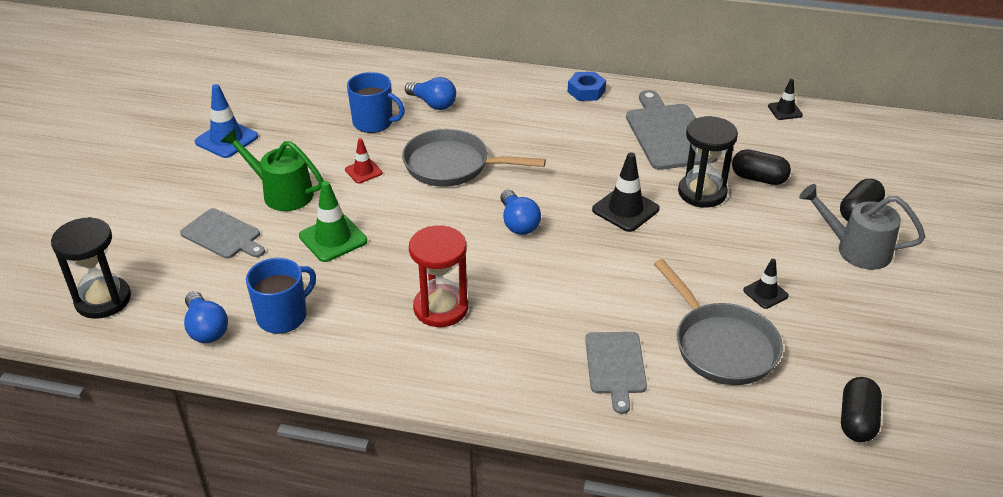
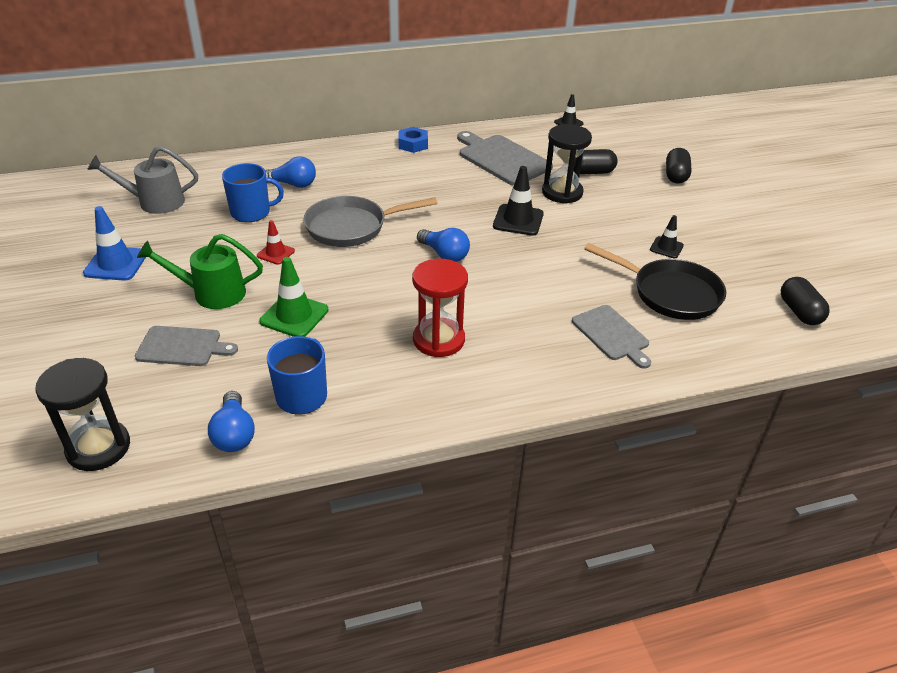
camera: 30 degrees left, 0 degrees up
(206, 328) = (234, 434): blue light bulb -> blue light bulb turned 45 degrees clockwise
(721, 345) = (670, 293): grey pan -> black pan
(855, 249) = (696, 200): grey watering can -> grey watering can (154, 202)

